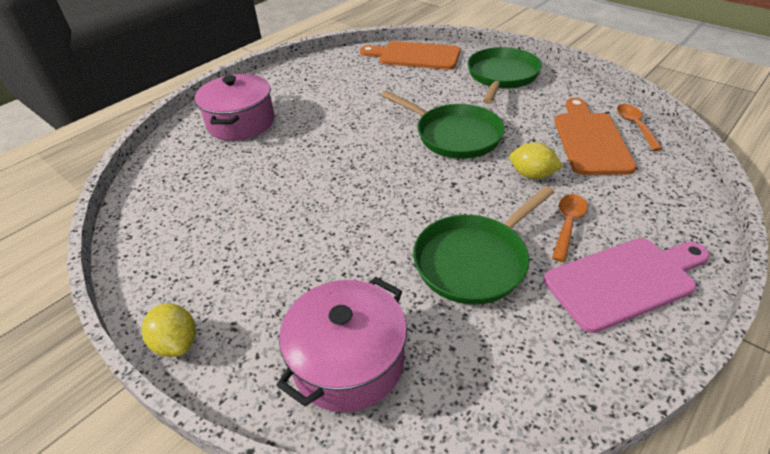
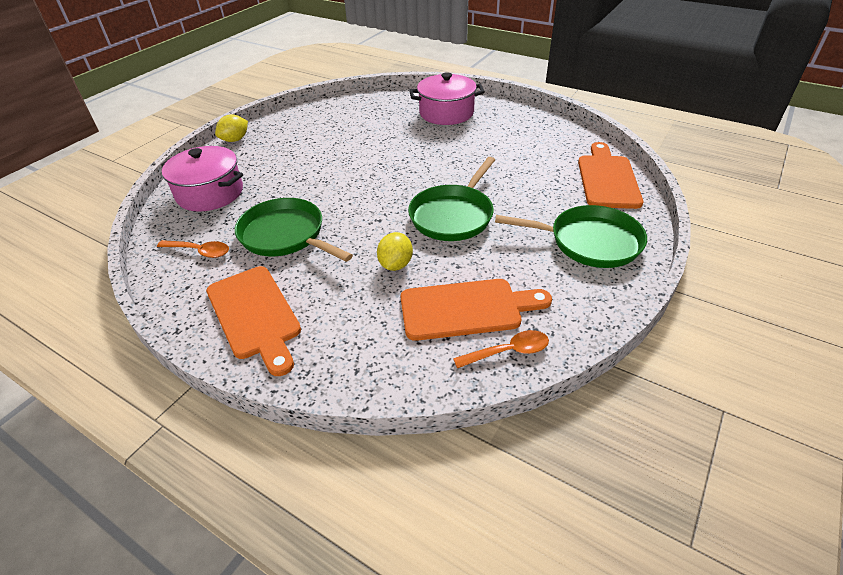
camera: 80 degrees right, 0 degrees up
(567, 224) = (325, 285): orange spoon -> orange spoon (199, 251)
(624, 281) = (255, 315): pink cutting board -> orange cutting board

